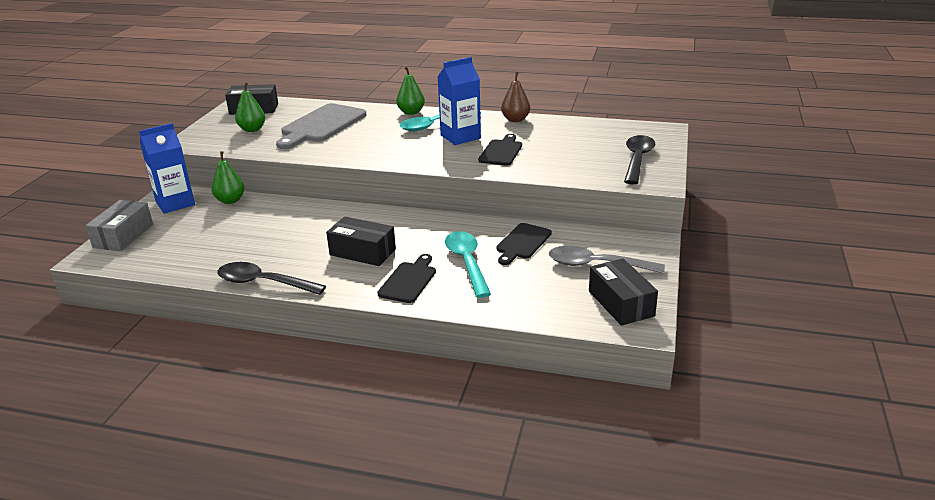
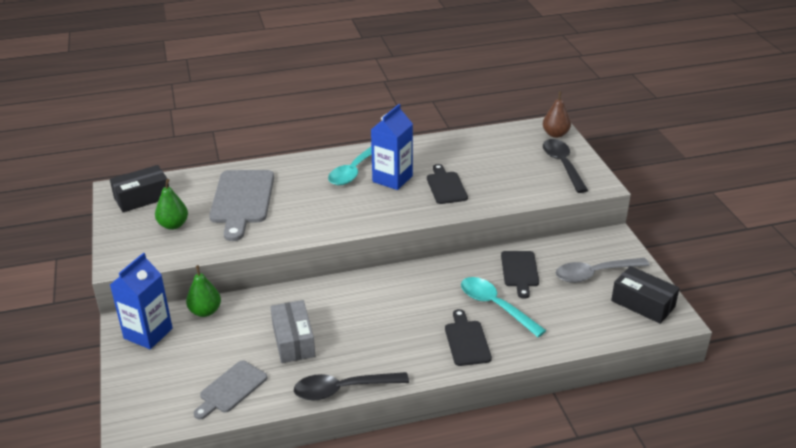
camera: 30 degrees left, 5 degrees up
(123, 236) = (137, 390): grey box -> grey box (293, 340)
(184, 255) = (231, 389): none -> grey cutting board
(362, 252) = (397, 326): black box -> none
(411, 112) = (314, 161): green pear -> none
(515, 120) = (421, 145): brown pear -> brown pear (555, 134)

